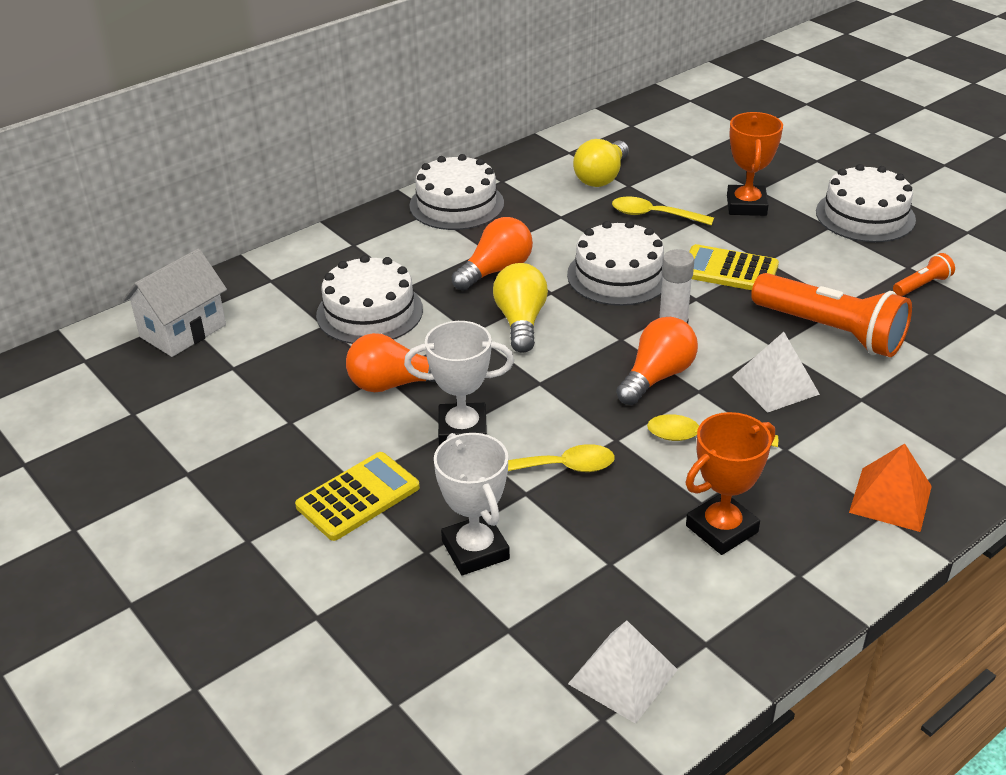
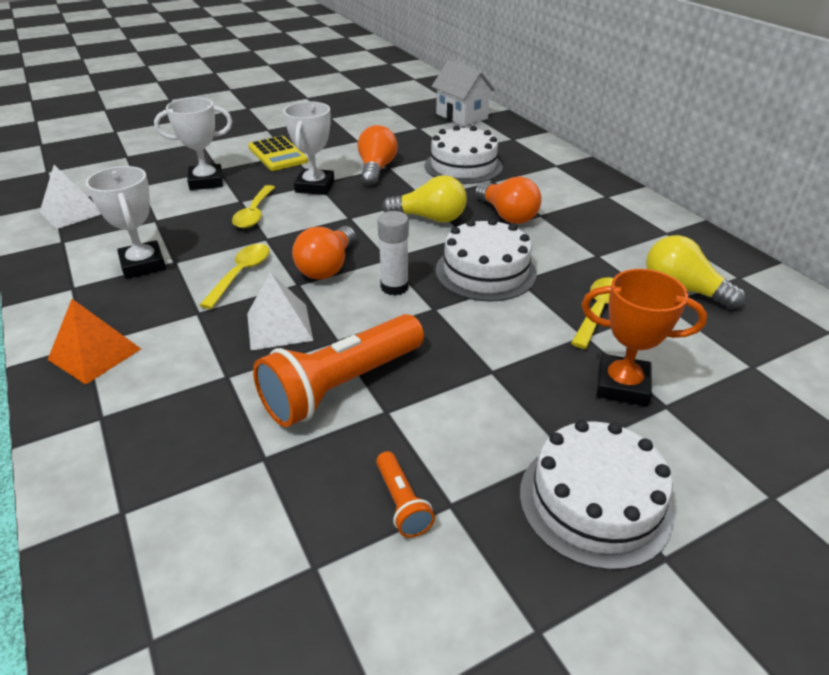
camera: 100 degrees right, 0 degrees up
(456, 204) = (619, 207): white cake -> none
(657, 376) = (327, 267): orange light bulb -> orange light bulb turned 60 degrees clockwise
(721, 529) = (143, 265): orange trophy -> white trophy
(729, 270) = (478, 340): yellow calculator -> none

